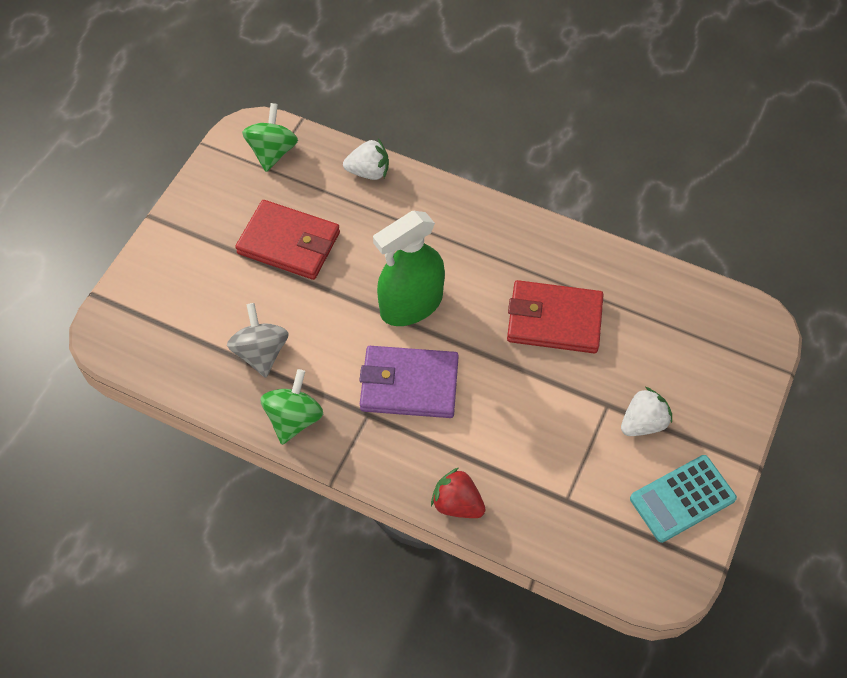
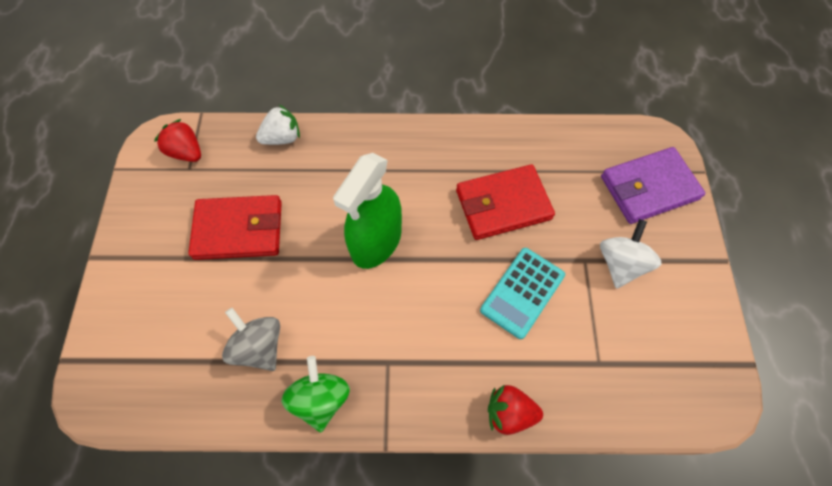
camera: 25 degrees left, 5 degrees up
(273, 152) = (186, 152): green spinning top -> red strawberry
(409, 385) = (411, 317): purple wallet -> purple wallet (649, 188)
(642, 423) = (620, 263): white strawberry -> white spinning top
(682, 498) = (688, 316): turquoise calculator -> turquoise calculator (522, 292)

